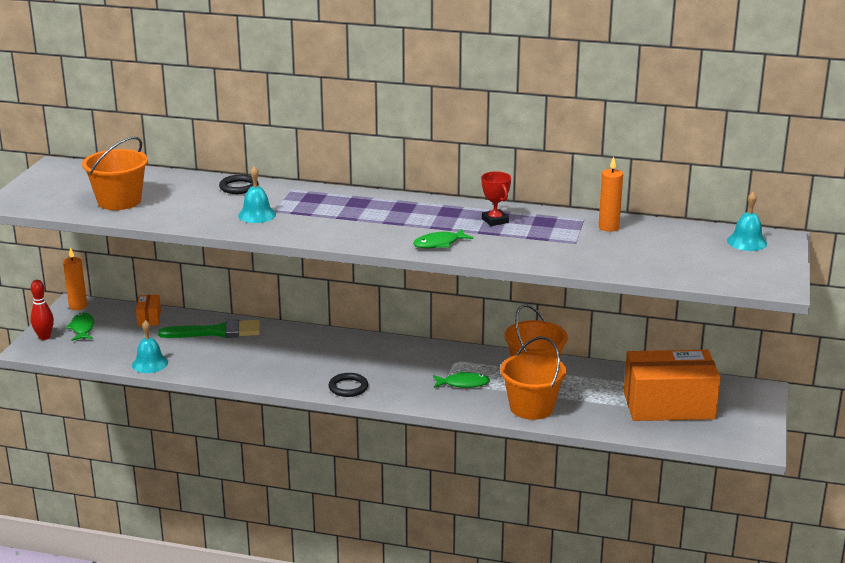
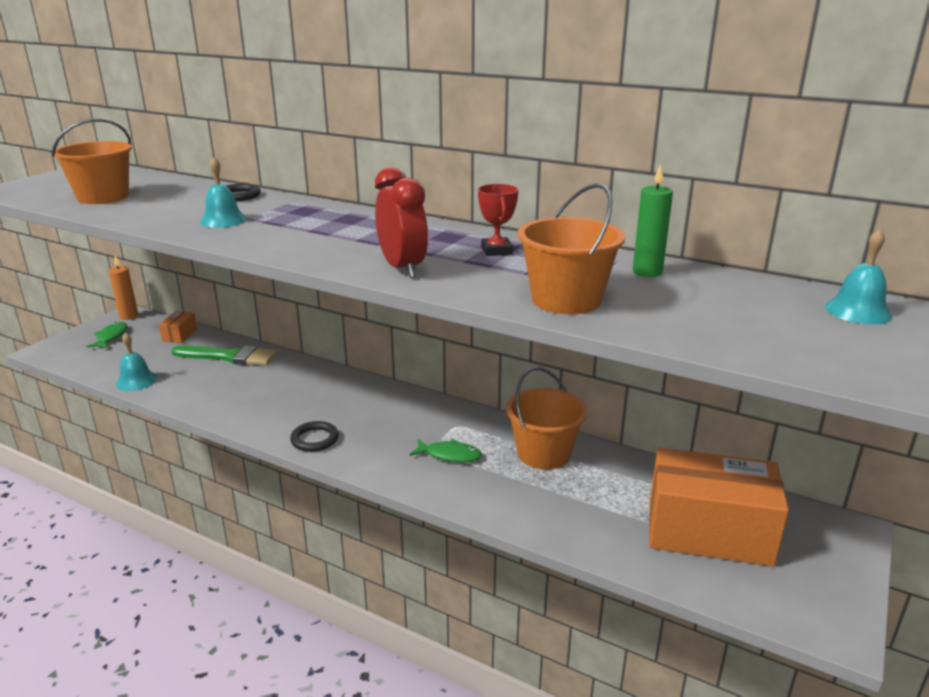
camera: 15 degrees right, 0 degrees up
(44, 337) = (70, 341): red bowling pin -> none
(439, 244) = (402, 268): green fish -> red clock
(531, 407) = (518, 503): orange bucket -> orange bucket (566, 300)
(608, 227) = (647, 272): orange candle -> green candle

